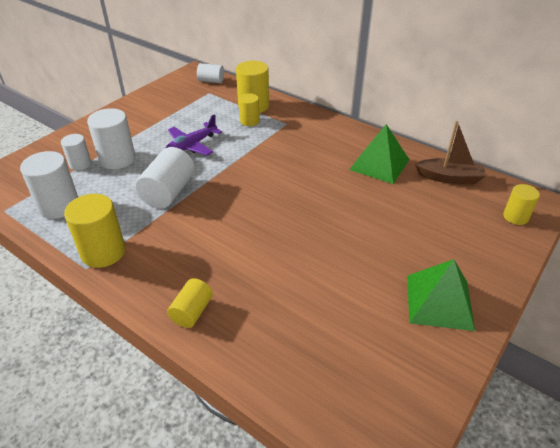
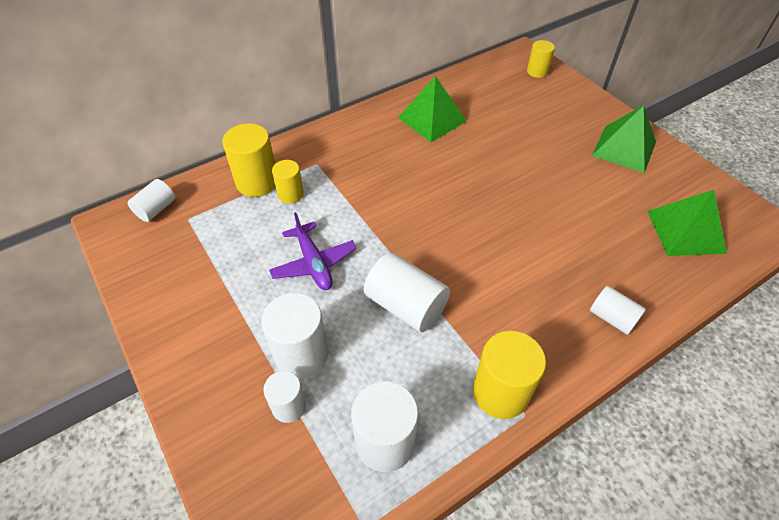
camera: 70 degrees left, 10 degrees up
(192, 311) = (612, 318): yellow cylinder -> white cylinder
(333, 367) = (685, 231): none -> green pyramid
(449, 178) = (472, 85): brown boat -> none

